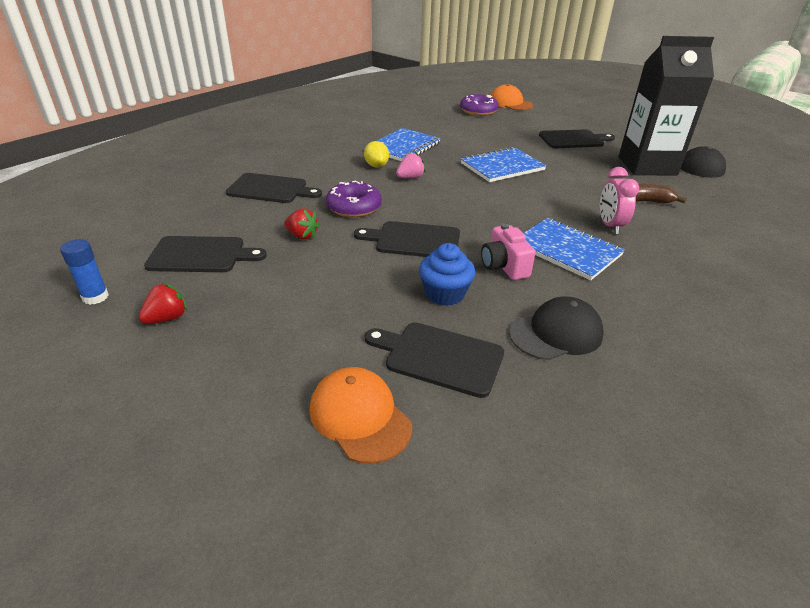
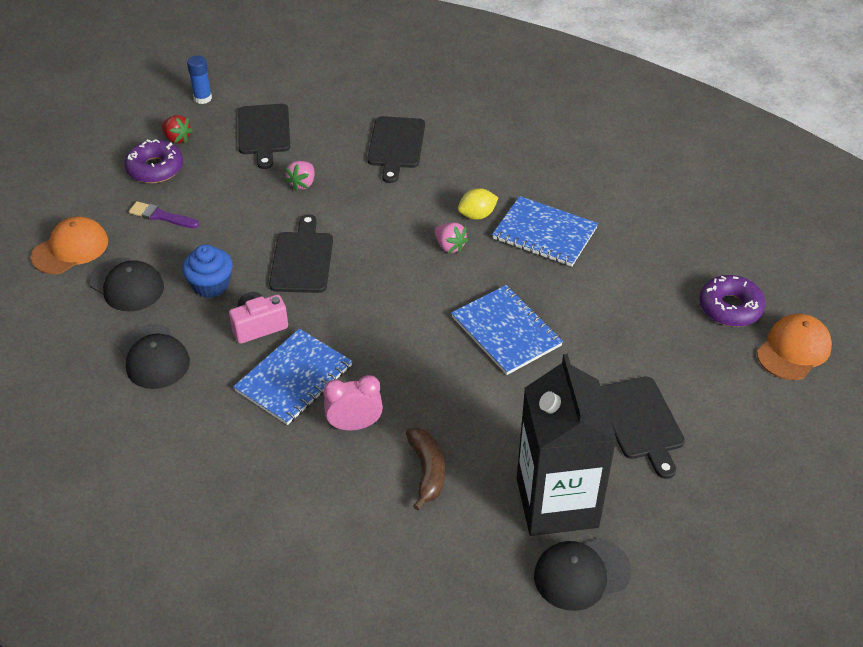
camera: 85 degrees right, 10 degrees up
(302, 236) = (302, 183): red strawberry -> pink strawberry
(318, 330) = (161, 216): none -> purple brush
(354, 207) = (366, 210): purple donut -> purple donut (155, 168)
(439, 357) = (127, 285): black cutting board -> black cap

